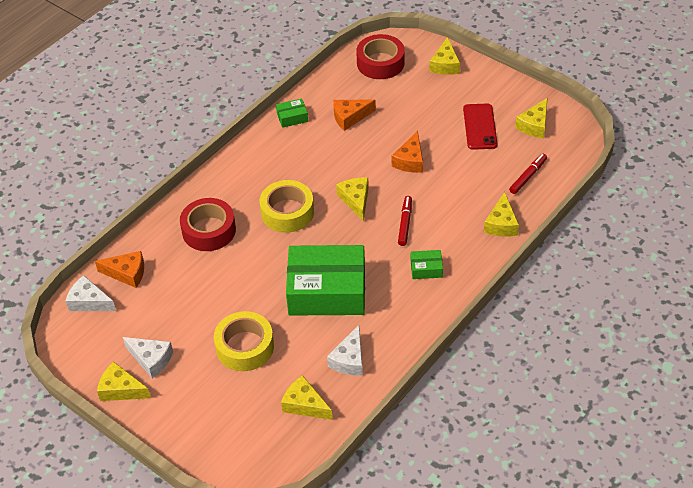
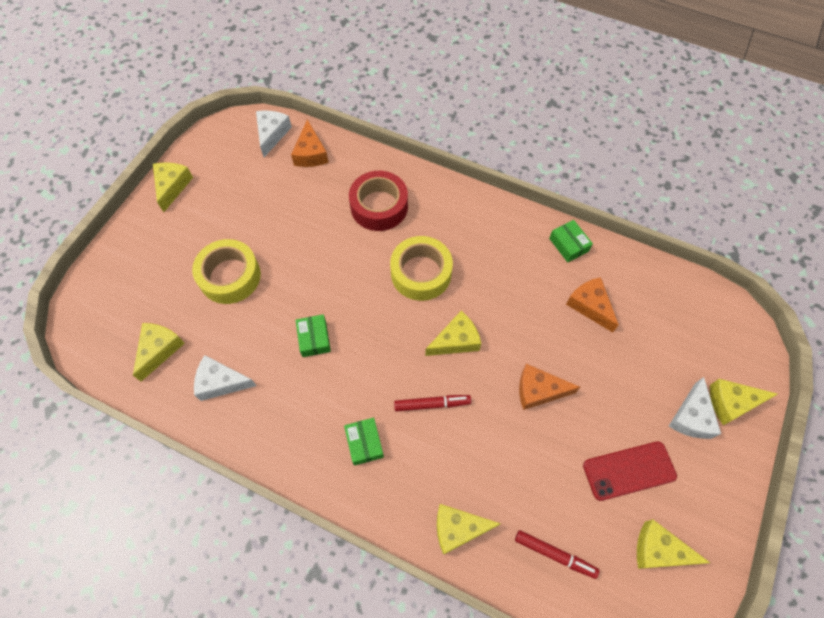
camera: 75 degrees right, 15 degrees up
(151, 359) = (208, 201): white cheese -> white cheese (691, 417)
(327, 291) = (314, 338): green box -> green box, size x0.41
(380, 63) = (700, 321): red tape -> none

